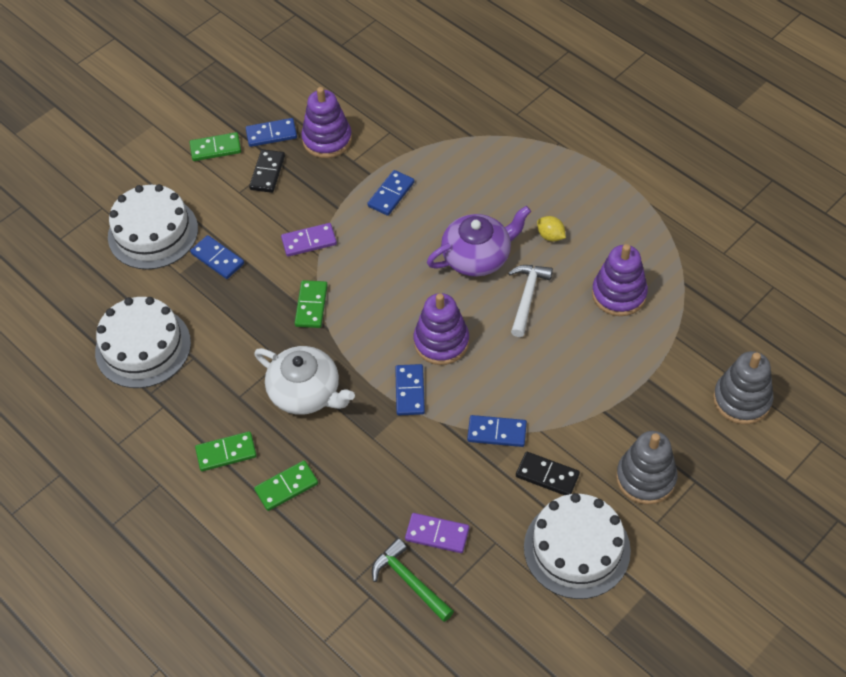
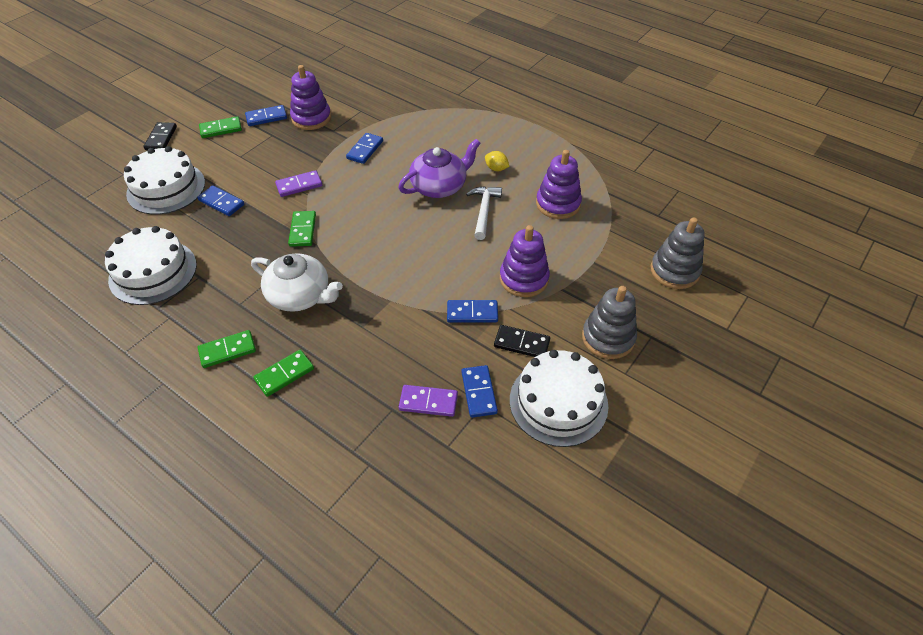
camera: 10 degrees left, 5 degrees down
(267, 173) = (263, 142): black domino -> black domino (161, 138)
(409, 581) = (406, 447): green hammer -> none
(410, 391) = (392, 287): blue domino -> blue domino (478, 392)
(441, 342) = (416, 248): purple stacking toy -> purple stacking toy (524, 279)

